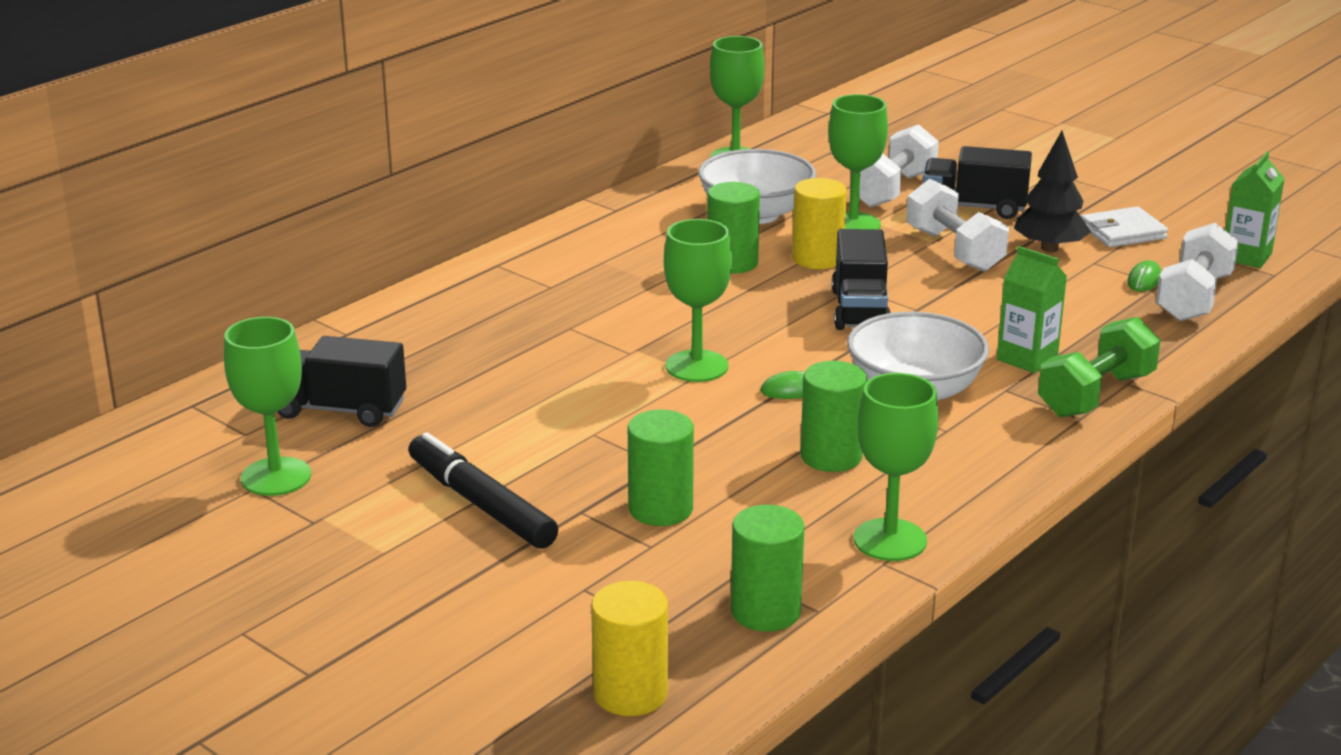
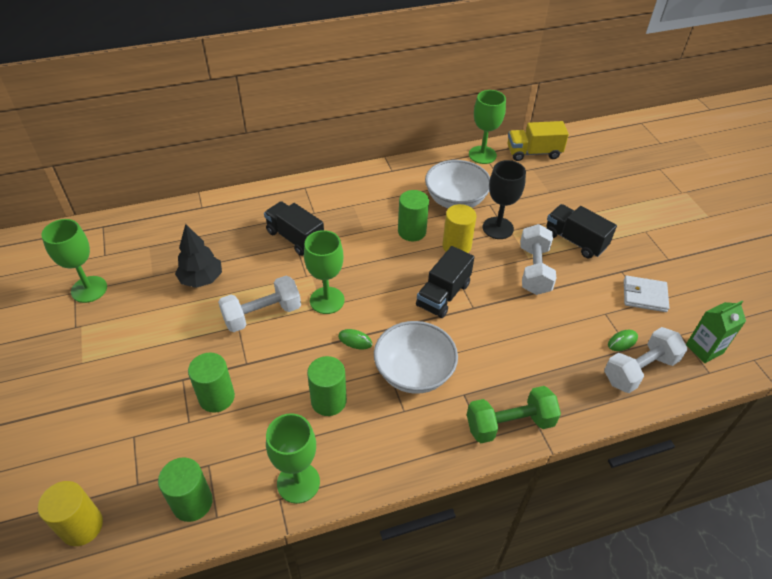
camera: 30 degrees right, 20 degrees up
(340, 409) = (153, 257): black truck -> black truck (295, 238)
(481, 504) = (147, 351): black marker -> none
(808, 137) = (533, 153): none -> yellow truck
(853, 225) = (498, 228): green goblet -> black goblet
(893, 190) = (542, 210): white dumbbell -> white dumbbell (262, 314)
(1027, 358) = (497, 375): green carton -> none
(1049, 248) = (589, 291): black tree -> black tree (201, 279)

